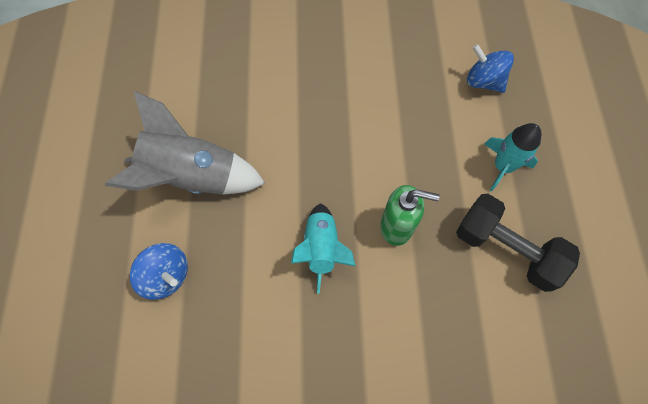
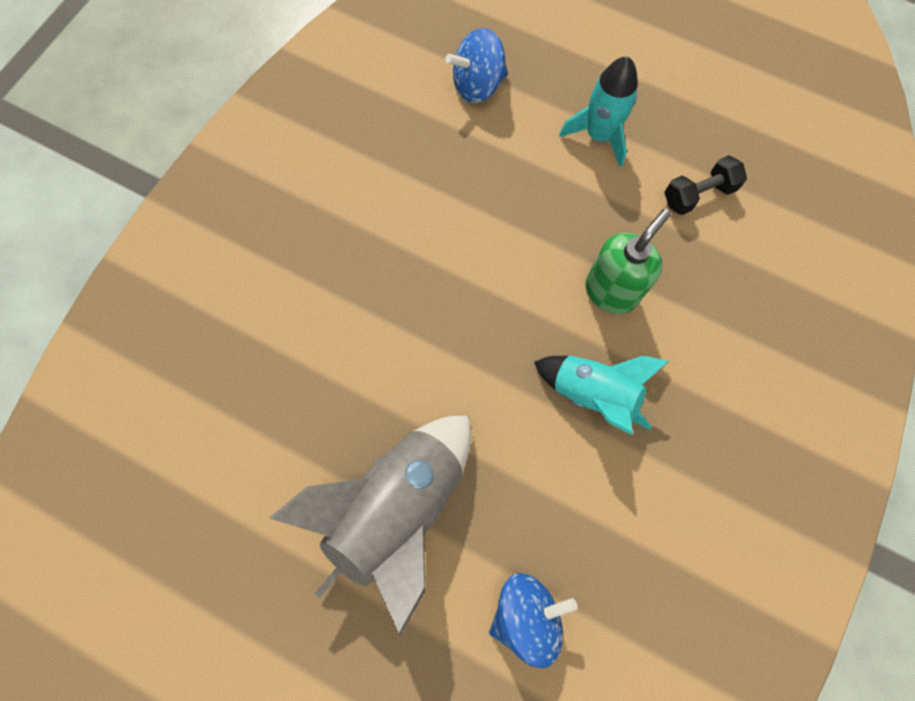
camera: 60 degrees left, 5 degrees up
(506, 249) = (698, 194): black dumbbell -> black dumbbell, size x0.54

